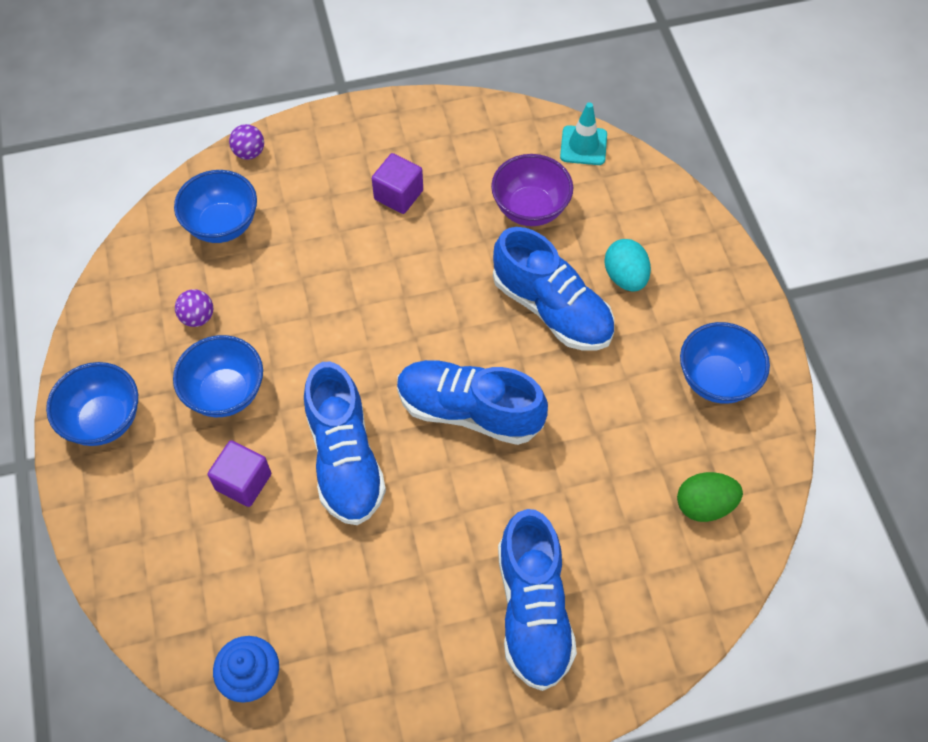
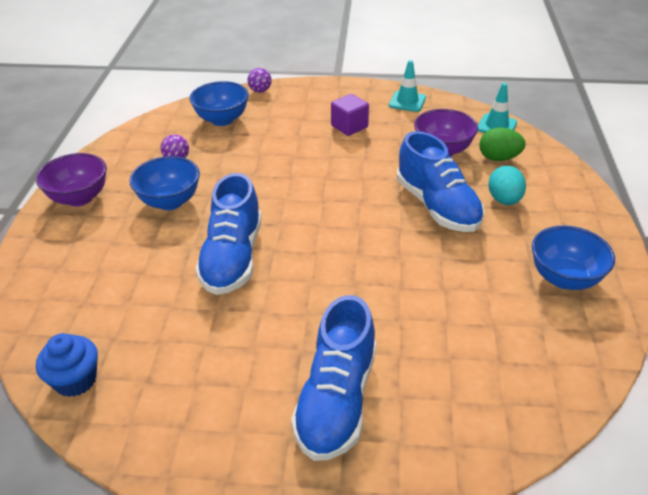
camera: 20 degrees right, 20 degrees down
(104, 420) = (79, 198): blue bowl -> purple bowl
(243, 482) = (150, 253): purple cube -> none
(457, 126) = (407, 101): none -> turquoise traffic cone
(469, 411) = (344, 251): blue shoe -> none
(704, 505) = (527, 363): green egg -> green egg (498, 158)

